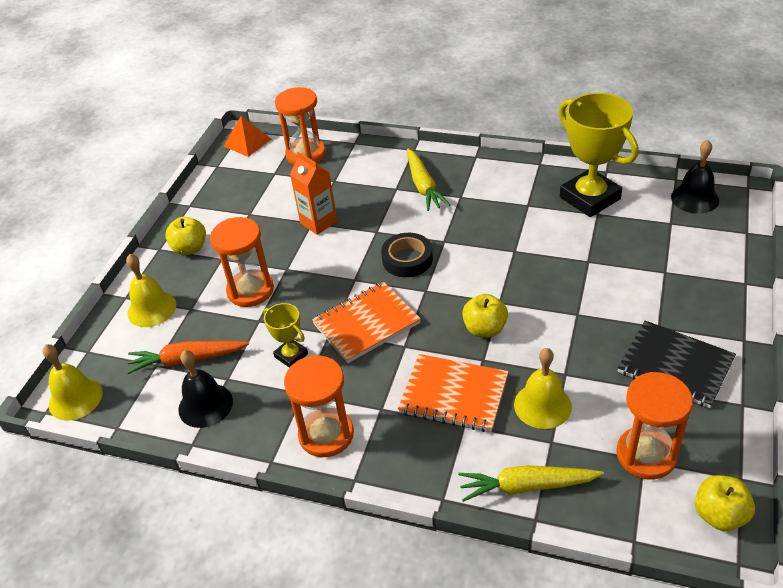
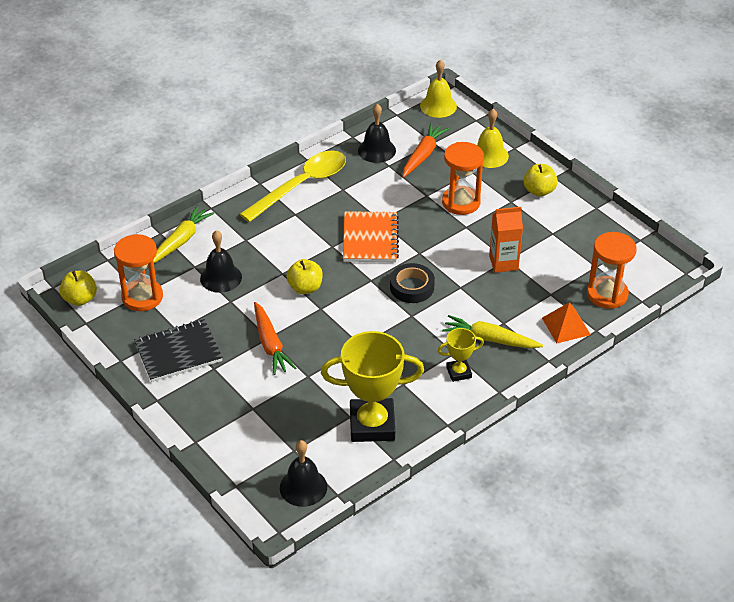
camera: 120 degrees right, 0 degrees up
(247, 142) = (661, 269): orange pyramid -> orange pyramid (566, 326)
(291, 355) = (379, 196): yellow trophy -> yellow trophy (459, 372)
(326, 434) = (301, 186): orange hourglass -> yellow spoon
(453, 395) = (270, 246): orange notebook -> none
(542, 405) = (221, 277): yellow bell -> black bell
(583, 307) = (270, 344): none -> orange carrot

